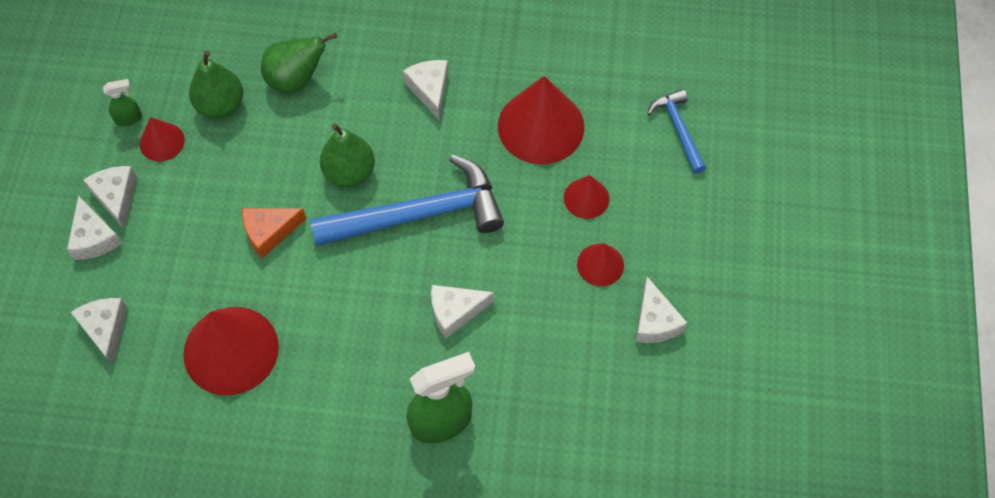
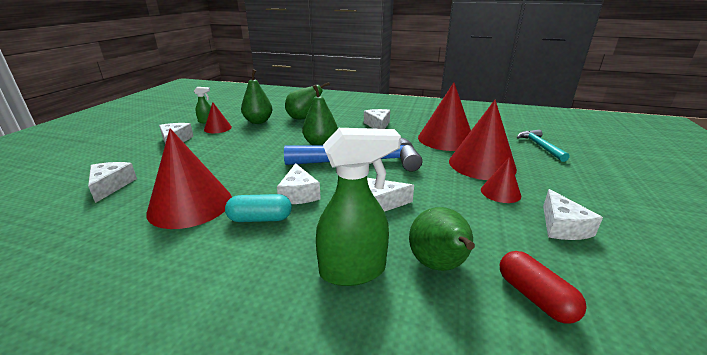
camera: 10 degrees right, 35 degrees down
(94, 238) = (147, 152): white cheese -> white cheese (298, 194)
(269, 232) = (257, 159): orange cheese -> none
(324, 362) = (260, 219): none -> turquoise capsule
(521, 402) = (439, 266): none -> green pear
(586, 198) = (482, 164): red cone -> red cone, size x1.95
(602, 426) = (534, 297): none -> red capsule
(678, 129) = (539, 146): blue hammer -> turquoise hammer

